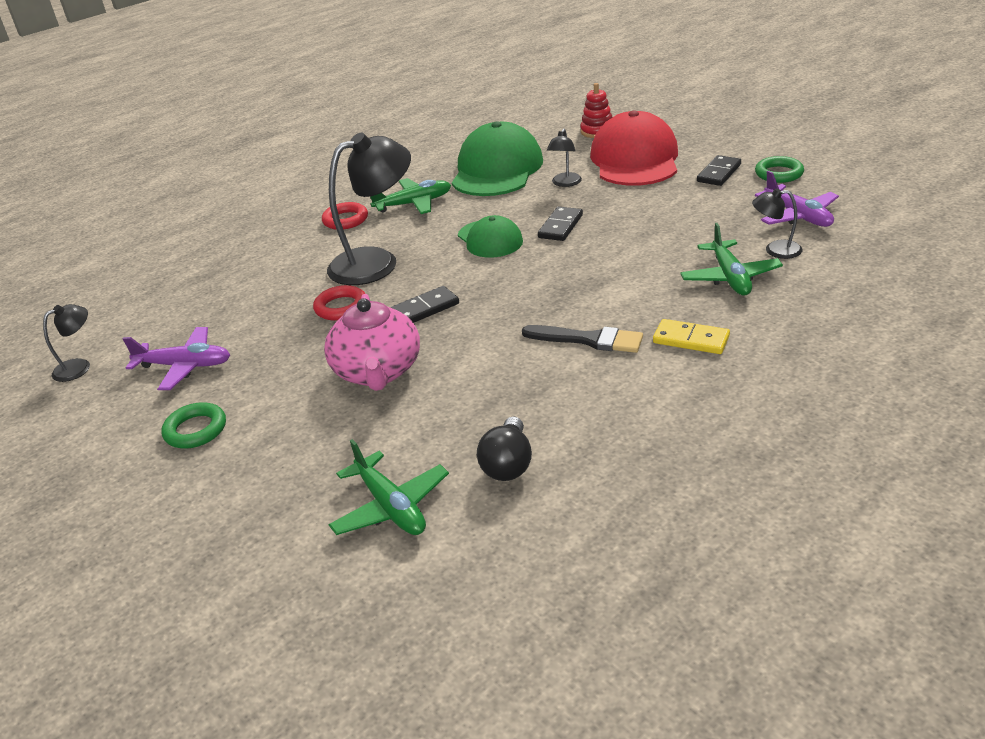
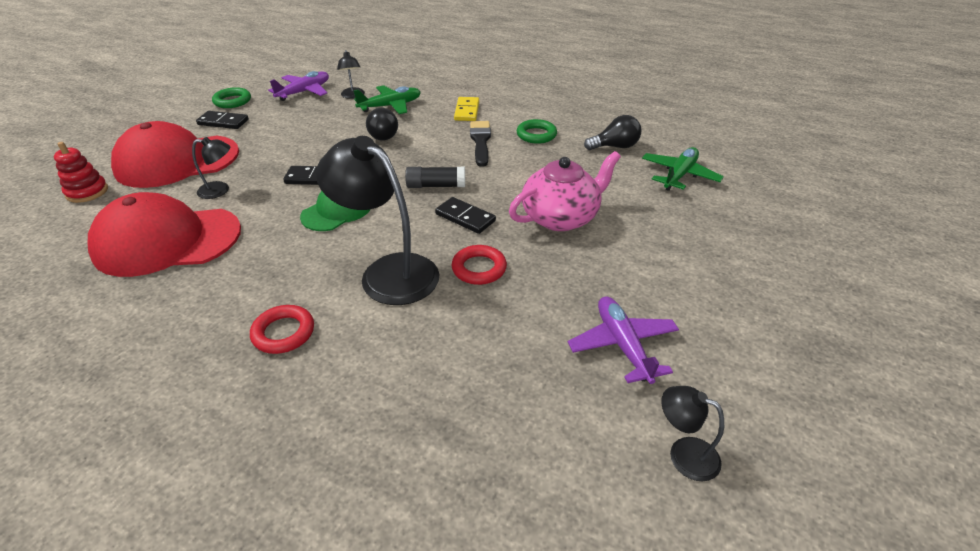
camera: 115 degrees left, 5 degrees up
(195, 430) = (692, 291): green ring -> green ring (536, 135)
(414, 204) = (247, 283): green plane -> none
(497, 170) = (167, 241): green cap -> red cap
(499, 296) = (436, 186): none -> black glue stick
(642, 268) = (382, 135): none -> black light bulb

